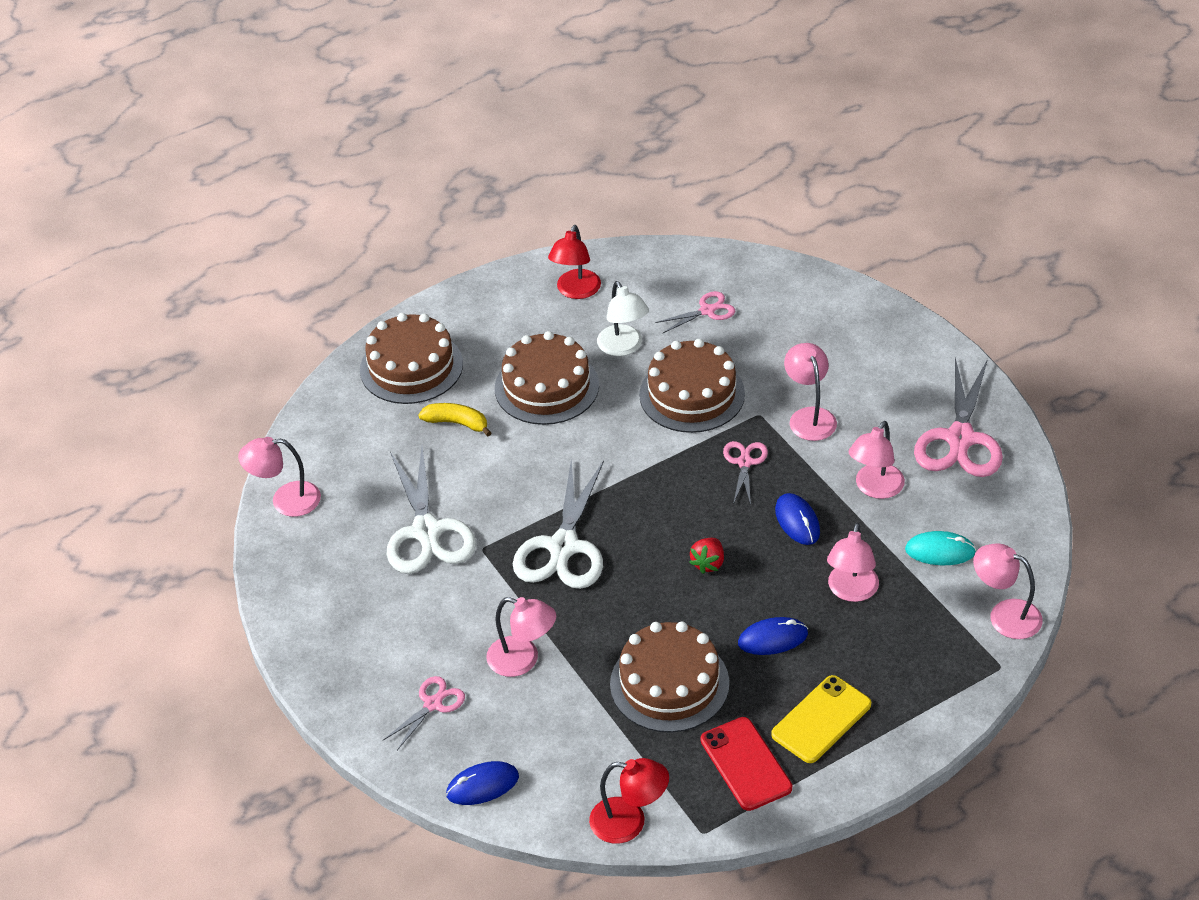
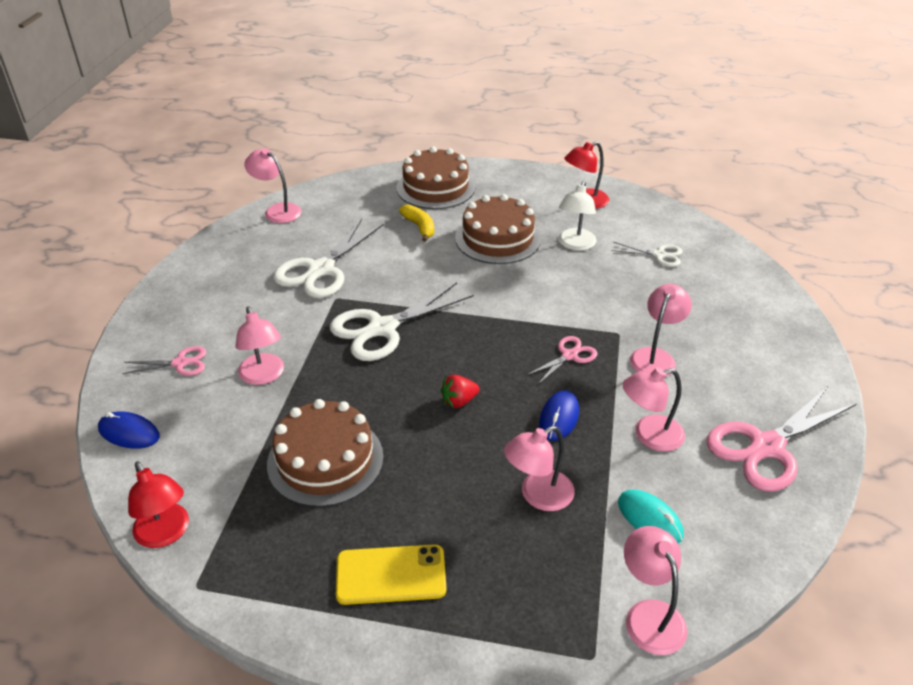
camera: 40 degrees right, 5 degrees down
(692, 394) = (586, 294): brown cake -> none
(707, 311) = (659, 255): pink scissors -> white scissors
(745, 764) = (294, 561): red phone -> none
(773, 639) = (435, 485): blue mouse -> none

